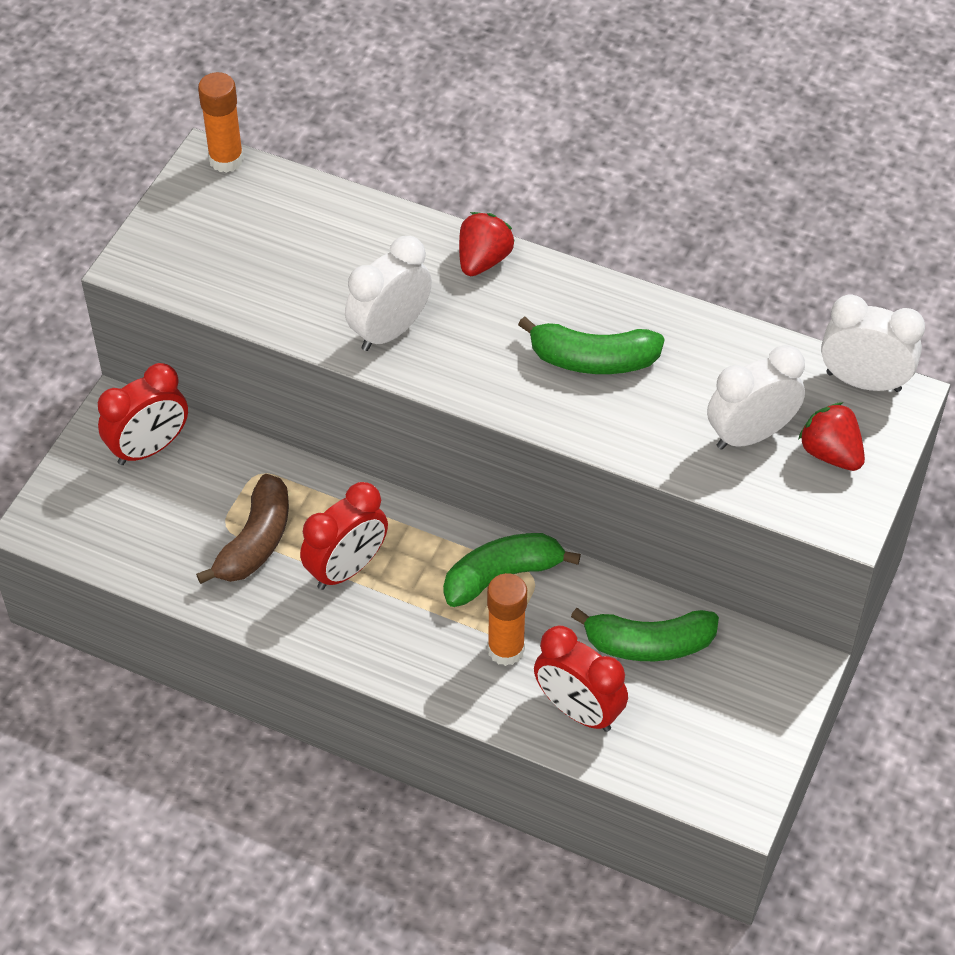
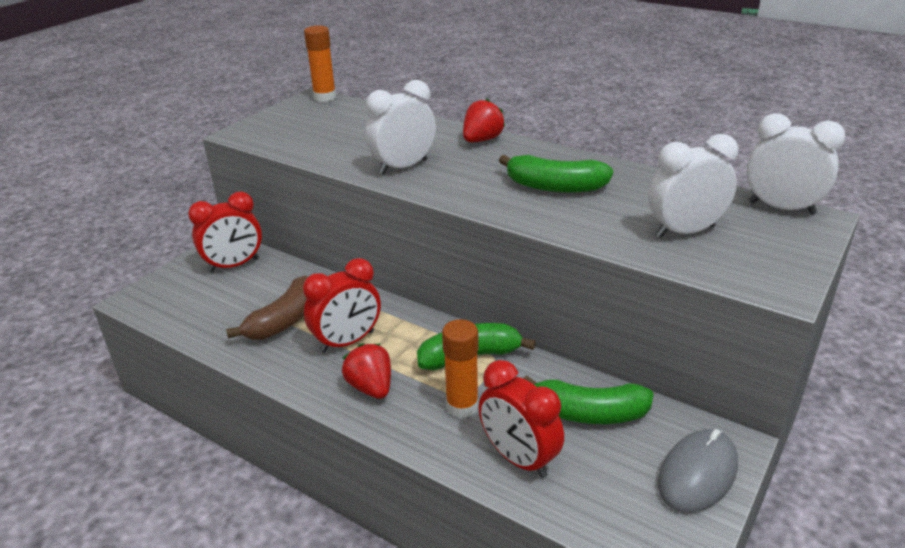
camera: 10 degrees right, 20 degrees down
(764, 708) = (697, 474): none -> grey mouse
(830, 453) = (759, 246): red strawberry -> red strawberry (371, 387)

